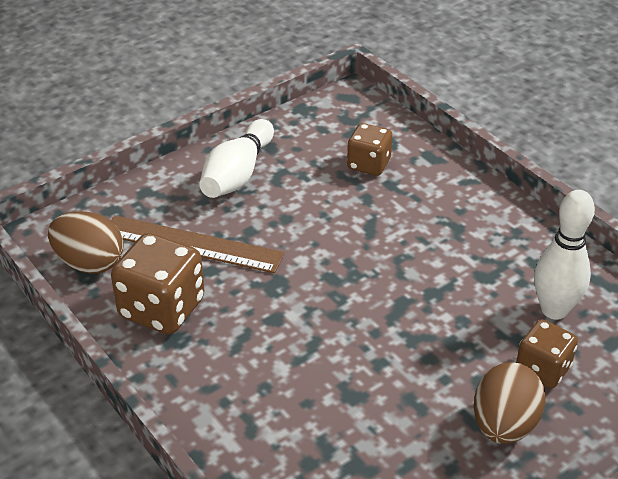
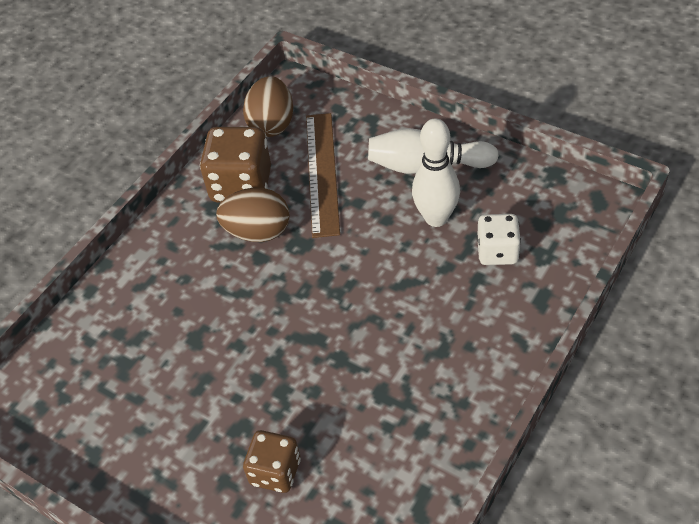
camera: 75 degrees right, 10 degrees up
(368, 164) = (497, 252): brown dice -> white dice
(504, 425) = (198, 456): brown egg -> brown egg (258, 232)
(554, 310) = (359, 463): white bowling pin -> white bowling pin (436, 218)

